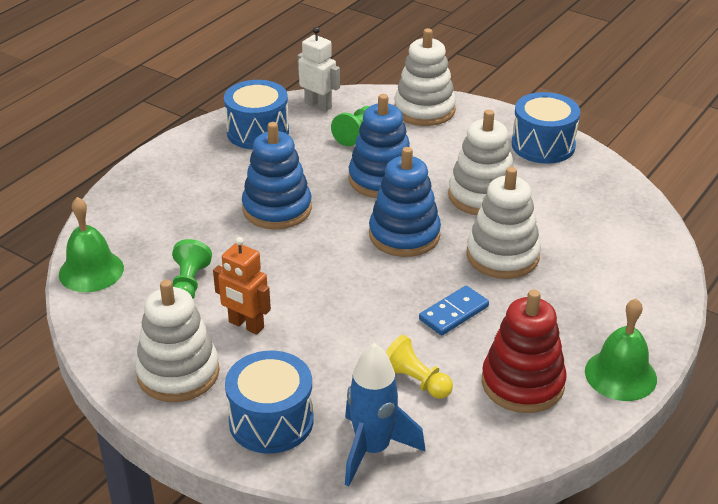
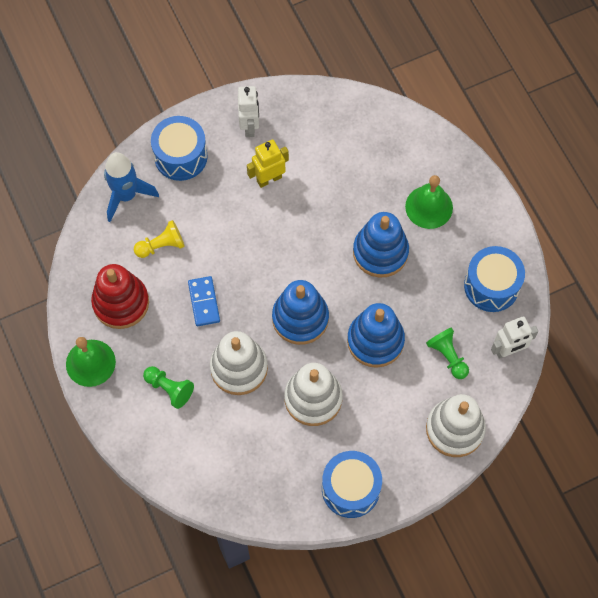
camera: 120 degrees right, 30 degrees up
(91, 271) = (377, 114): green bell -> green bell (429, 207)
(178, 373) = (250, 126): white stacking toy -> white robot
(189, 284) = (329, 164): green pawn -> green pawn (169, 389)
(246, 325) = (269, 179): orange robot -> yellow robot

